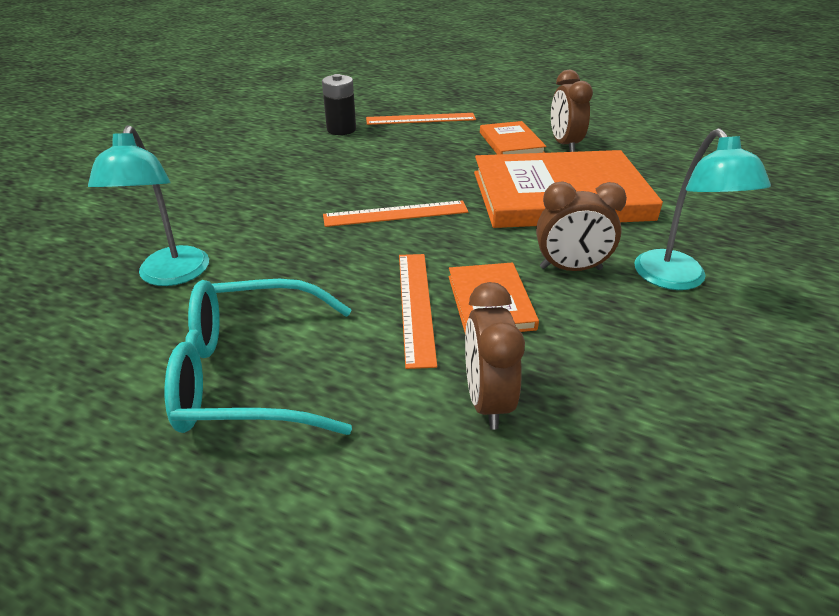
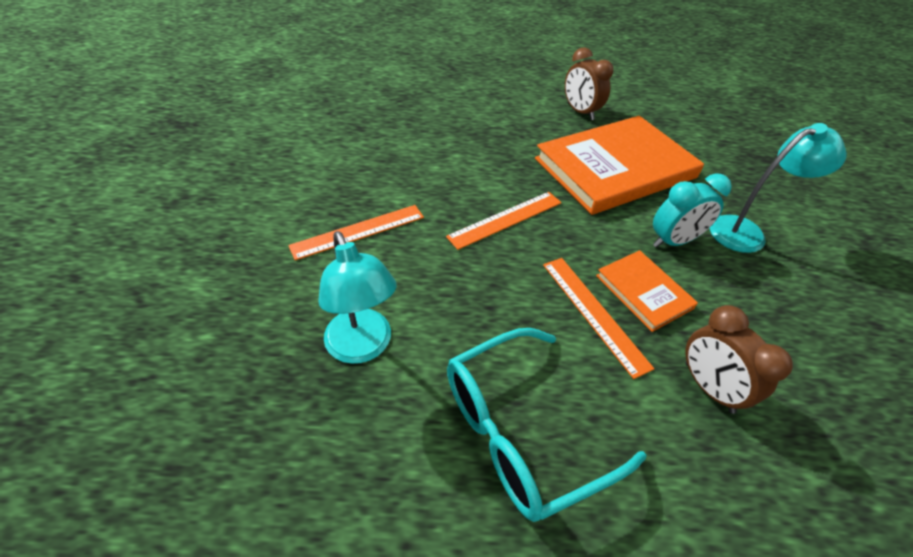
camera: 25 degrees left, 10 degrees up
(341, 129) = (383, 130): black battery -> none
(420, 119) = (445, 104): orange ruler -> orange ruler (358, 231)
(511, 143) = (539, 118): orange book -> none
(570, 268) = (673, 241): brown clock -> turquoise clock
(676, 279) = (746, 231): turquoise lamp -> turquoise lamp turned 75 degrees counterclockwise

